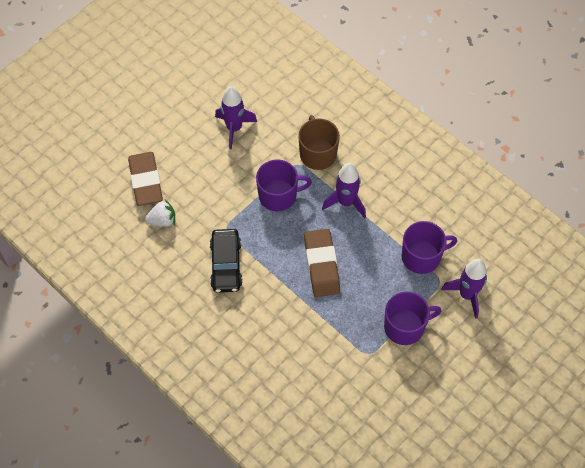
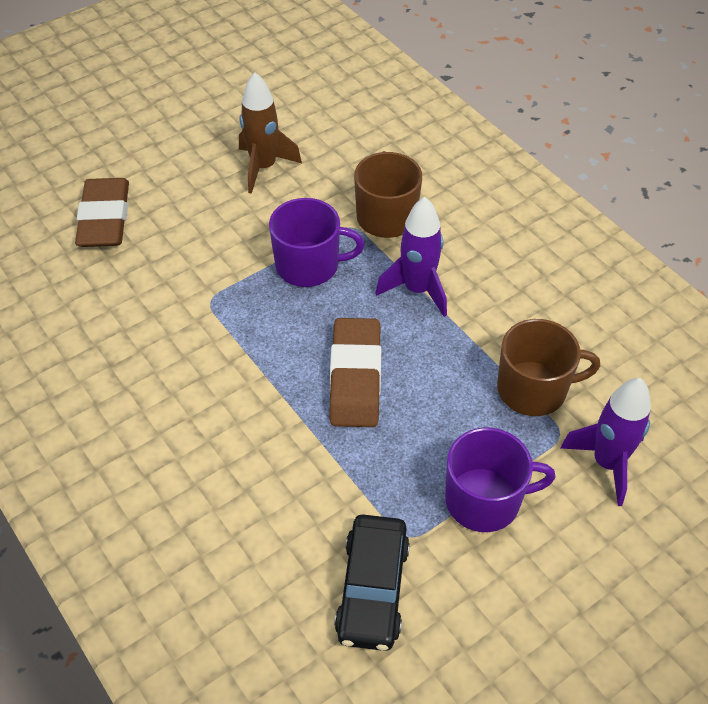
camera: 10 degrees right, 10 degrees down
(162, 220) = (112, 275): white strawberry -> none
(226, 264) = (193, 354): black car -> black car (372, 589)
(234, 128) = (264, 167): purple rocket -> brown rocket
(422, 256) = (533, 389): purple mug -> brown mug

